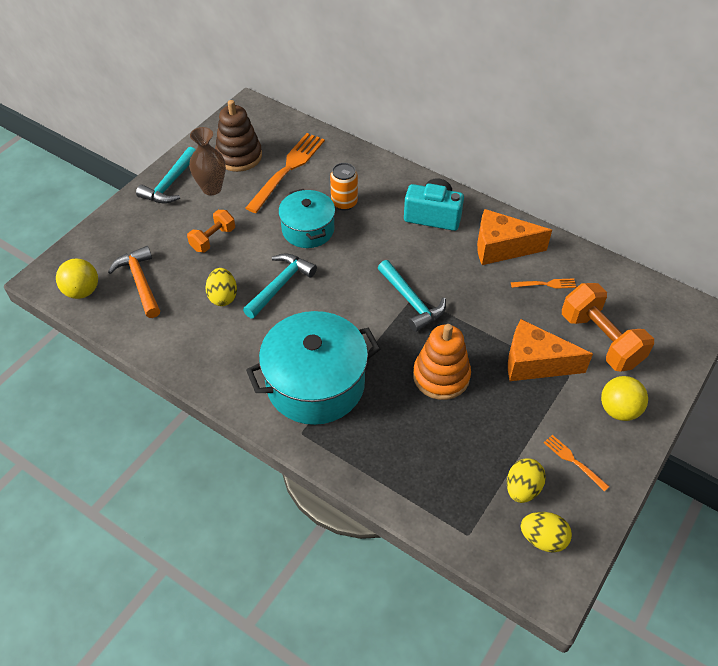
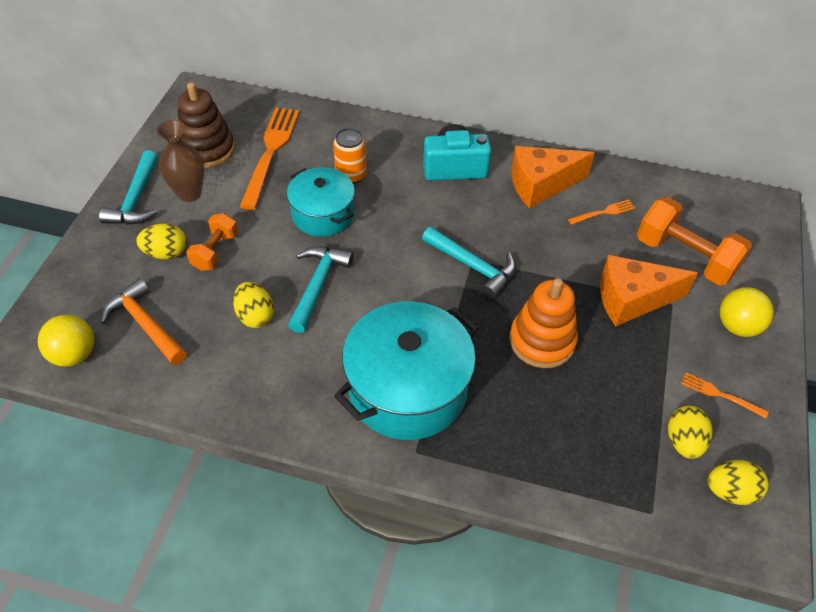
camera: 20 degrees left, 0 degrees up
(176, 231) = (166, 253): none -> yellow egg

